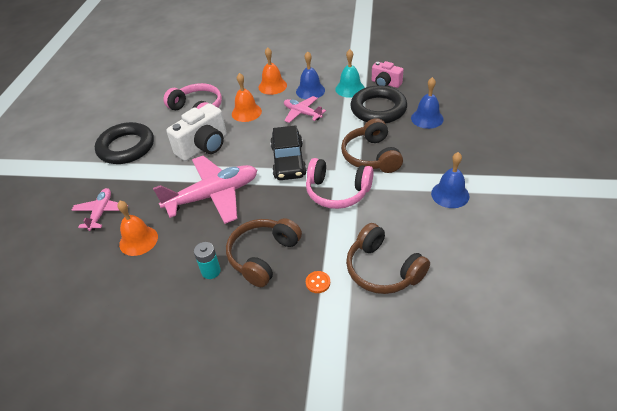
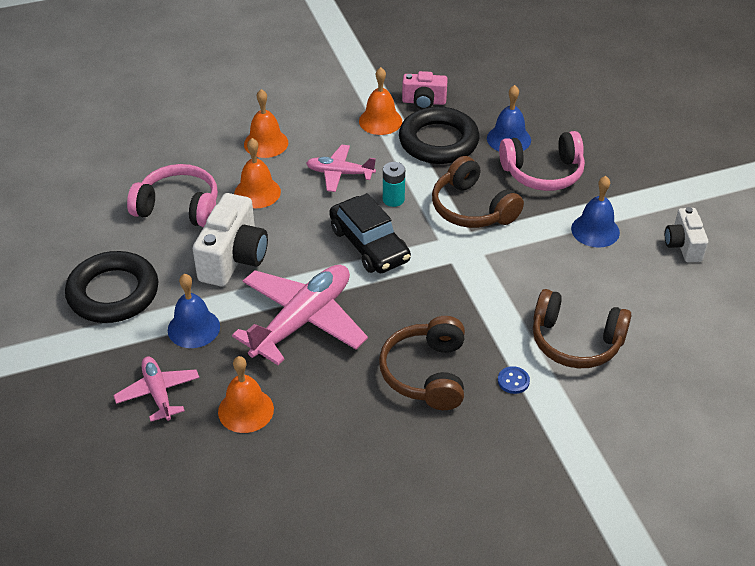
camera: 30 degrees left, 0 degrees up
(211, 271) = (375, 413): turquoise battery -> turquoise battery (393, 199)
(310, 91) = (327, 137): blue bell -> blue bell (193, 328)
(318, 282) = (513, 381): orange button -> blue button
(337, 192) = (461, 267): pink headphones -> pink headphones (543, 172)
(350, 89) = (380, 121): turquoise bell -> orange bell
(513, 225) = (683, 245): none -> white camera

